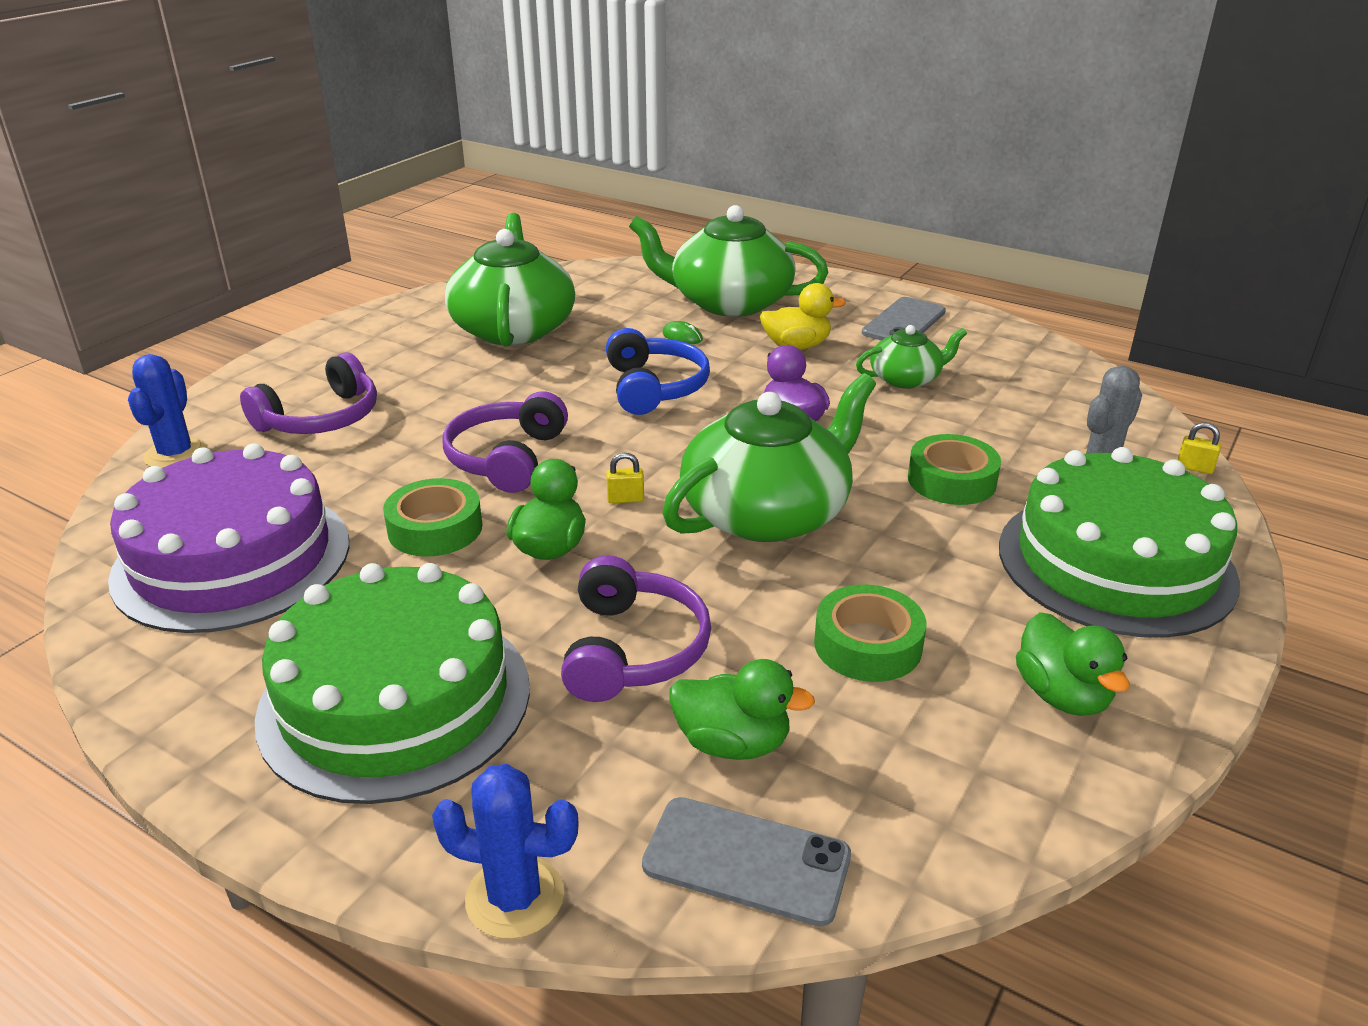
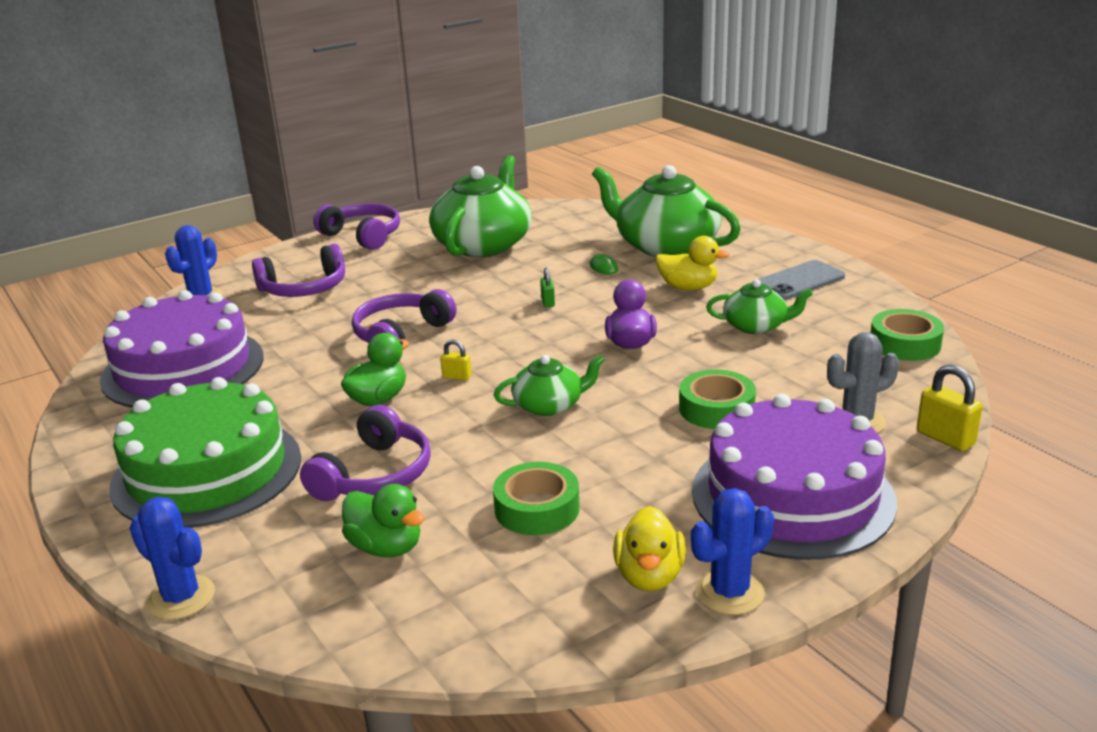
camera: 25 degrees right, 5 degrees down
(344, 338) = (363, 236): none -> purple headphones
(435, 528) = (316, 372): green tape -> green tape (905, 344)
(654, 387) = (548, 302): blue headphones -> green padlock
(746, 861) = (331, 617): grey phone -> none
(767, 513) = (549, 405): green teapot -> green teapot, size x0.52
(1062, 695) = (649, 576): green duck -> yellow duck
(1115, 563) = (792, 495): green cake -> purple cake
(1158, 692) = (729, 592): none -> blue cactus
(1194, 468) = (945, 438): yellow padlock -> yellow padlock, size x1.73

